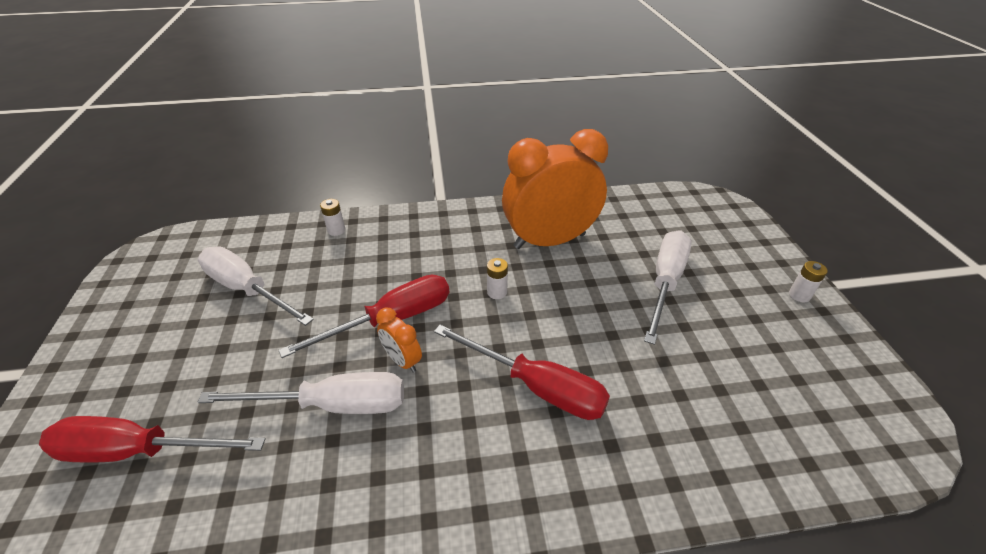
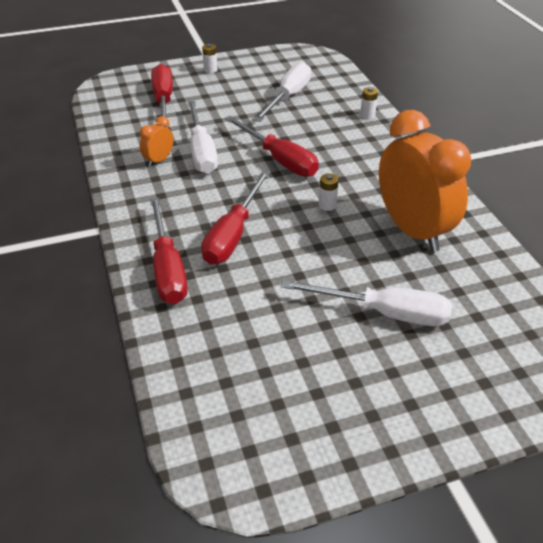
camera: 80 degrees right, 0 degrees up
(402, 360) = (242, 171): orange clock -> orange clock (159, 160)
(599, 470) = (167, 268): none -> red screwdriver
(799, 295) = (409, 431): white battery -> white battery (210, 70)

